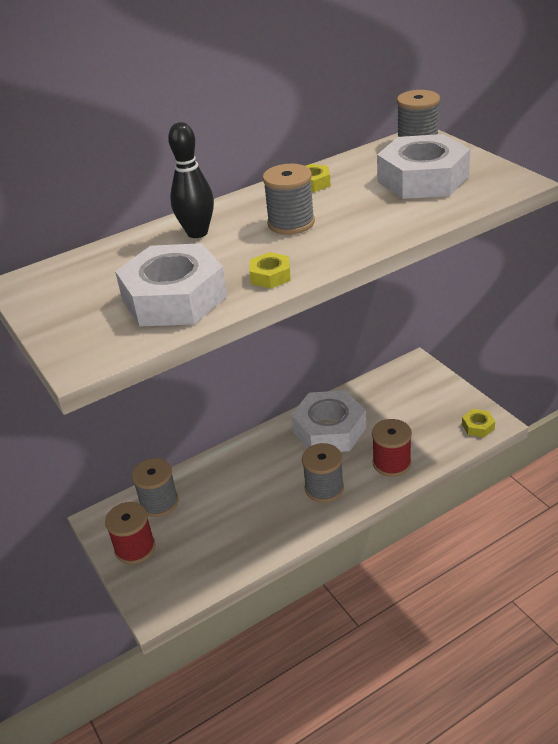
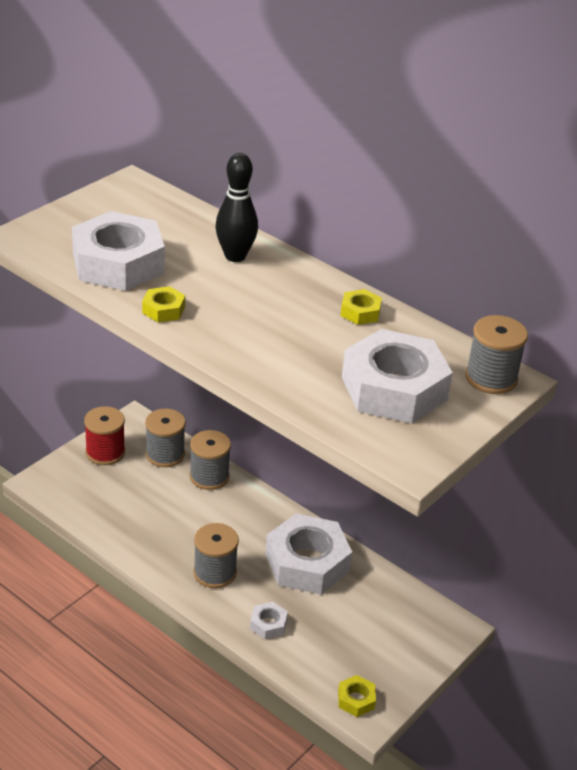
camera: 65 degrees right, 0 degrees up
(291, 223) = (267, 309): grey spool -> grey spool (209, 476)
(391, 463) = (268, 624): red spool -> white nut

